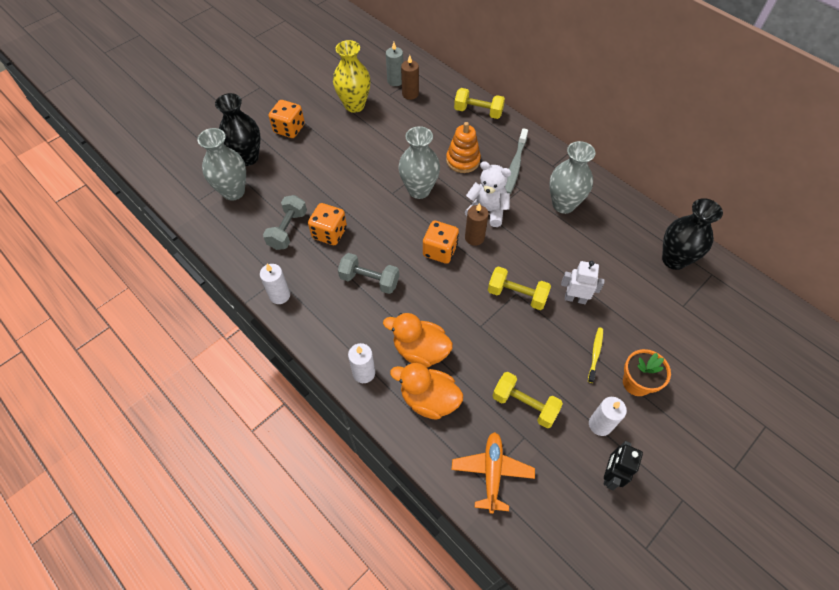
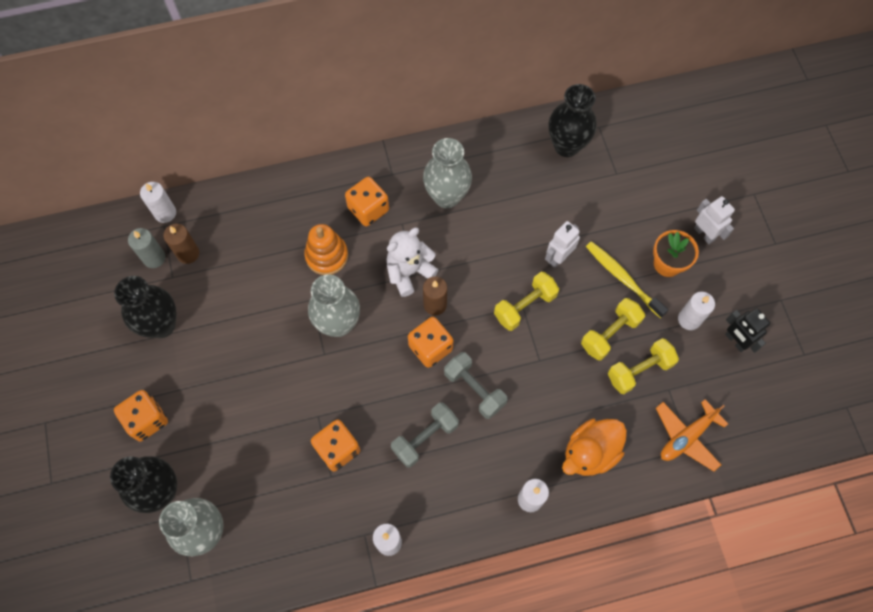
camera: 60 degrees left, 10 degrees up
(288, 230) = (304, 493): grey dumbbell -> grey dumbbell (474, 389)
(354, 105) = (161, 325): yellow vase -> black vase
(420, 350) = (535, 432): orange duck -> none
(428, 71) = (165, 213): none -> white candle
(478, 112) = (268, 199): yellow dumbbell -> yellow dumbbell (610, 334)
(492, 472) = (686, 437): orange plane -> orange plane turned 75 degrees counterclockwise
(515, 165) = (368, 209): grey toothbrush -> orange dice
(595, 354) = (622, 278): yellow toothbrush -> yellow toothbrush, size x1.61
(689, 400) = (704, 234): none -> white robot

